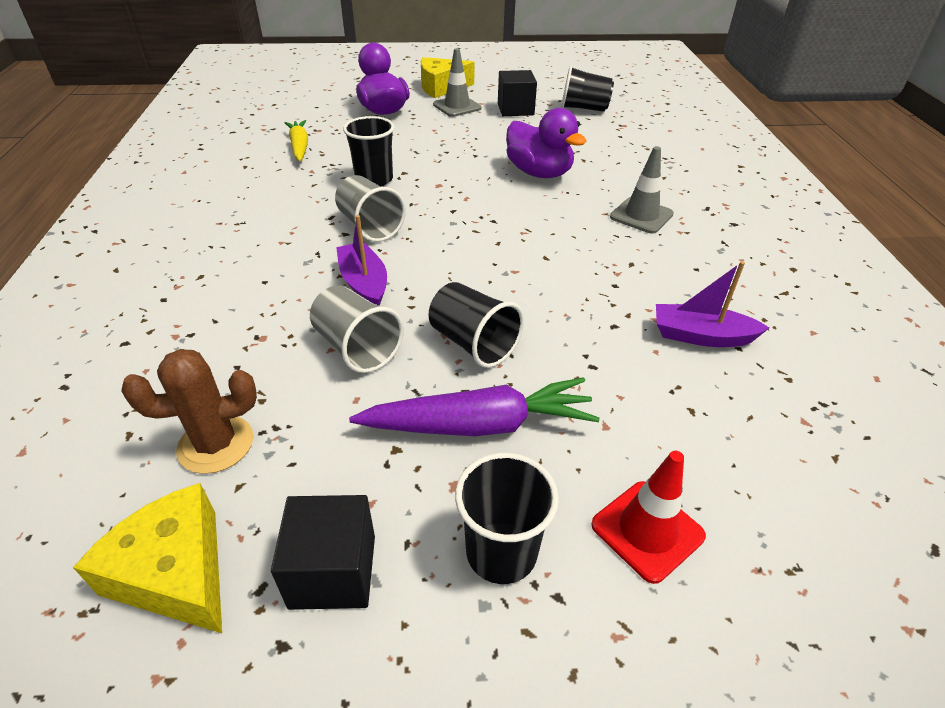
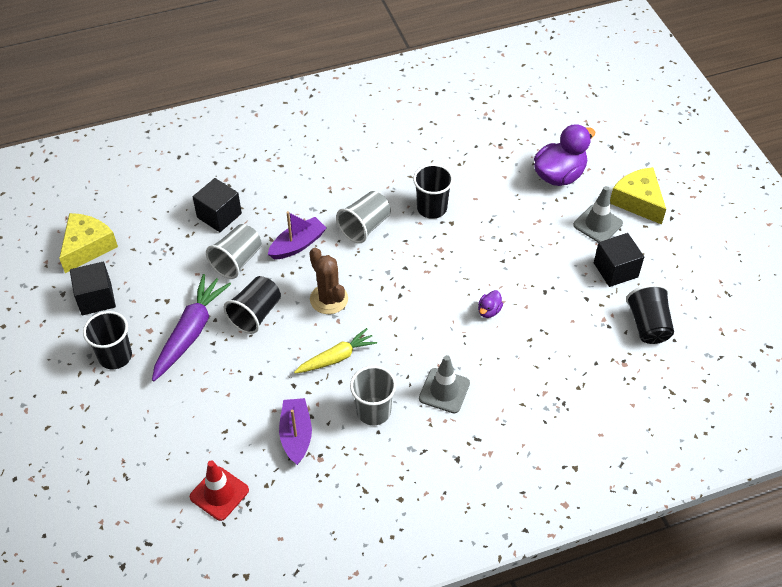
camera: 75 degrees right, 10 degrees up
(216, 444) = (155, 230): brown cactus -> brown cactus (329, 299)
(247, 354) = (219, 215): none -> black cube
(299, 146) = (465, 146): yellow carrot -> yellow carrot (337, 357)
(480, 425) = (191, 332): purple carrot -> purple carrot turned 135 degrees counterclockwise
(539, 173) = (489, 311): purple duck -> purple duck, size x0.45
(647, 530) = (137, 413): red traffic cone -> red traffic cone (219, 493)
(665, 266) = (373, 411): none -> grey cup

